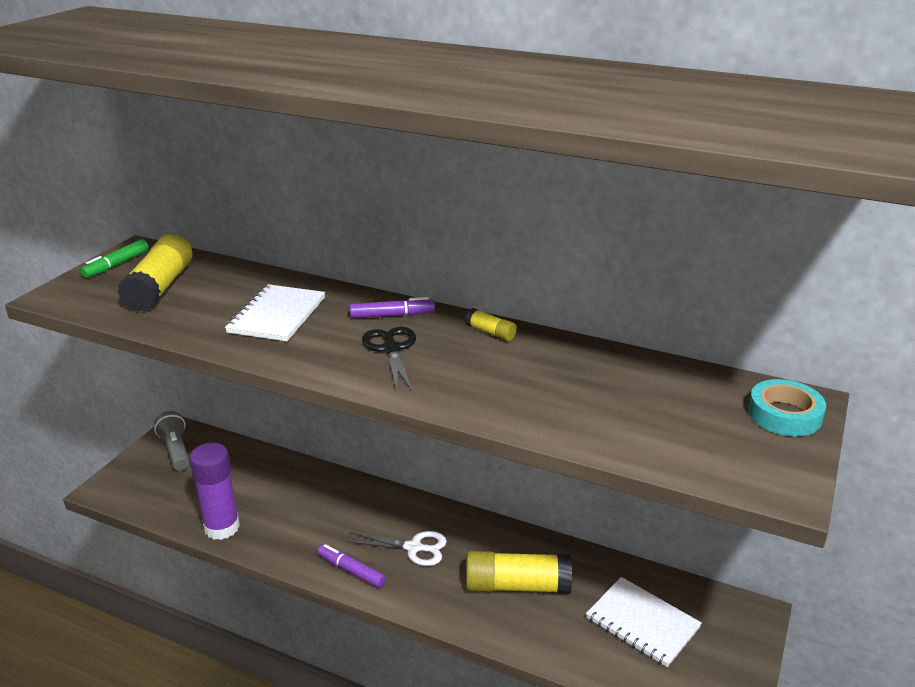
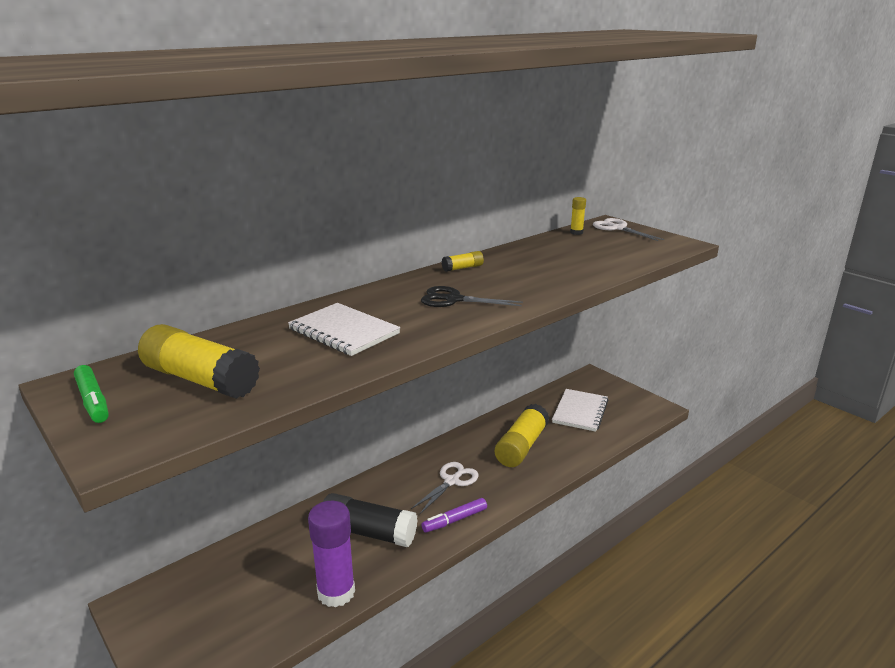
camera: 65 degrees left, 5 degrees down
(176, 450) = (169, 609): grey flashlight -> none
(305, 518) = (368, 532): none -> black glue stick
(392, 315) = (400, 291): purple marker -> none
(642, 623) = (580, 411): white notebook -> white notebook turned 45 degrees counterclockwise
(716, 382) = (576, 232): none -> yellow glue stick
(784, 414) = (618, 228): turquoise tape -> white scissors

